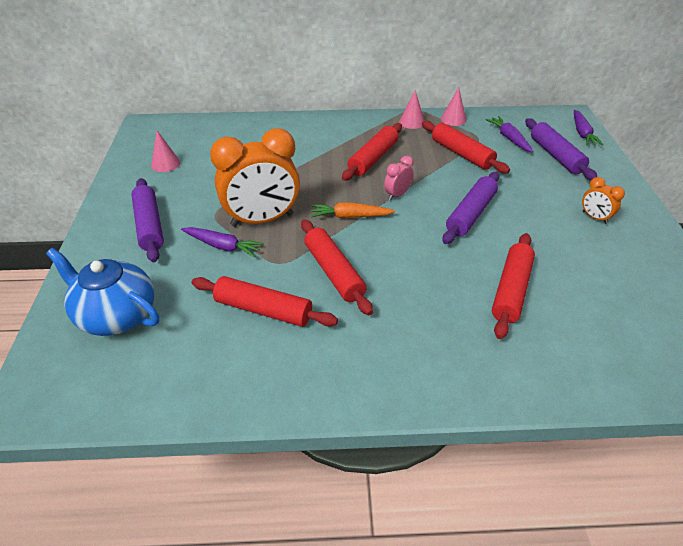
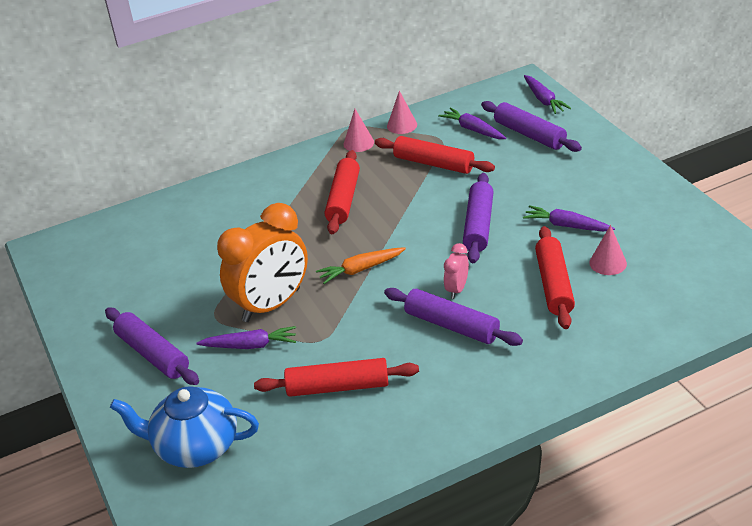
camera: 20 degrees left, 5 degrees down
(165, 164) = (111, 284): pink cone -> pink cone (608, 263)
(333, 272) = (381, 329): red rolling pin -> none
(395, 293) = (451, 326): none -> purple rolling pin
(397, 195) = (394, 230): pink clock -> pink clock (457, 289)
(551, 241) = (566, 226): none -> purple carrot
(594, 217) = (595, 189): orange clock -> none

